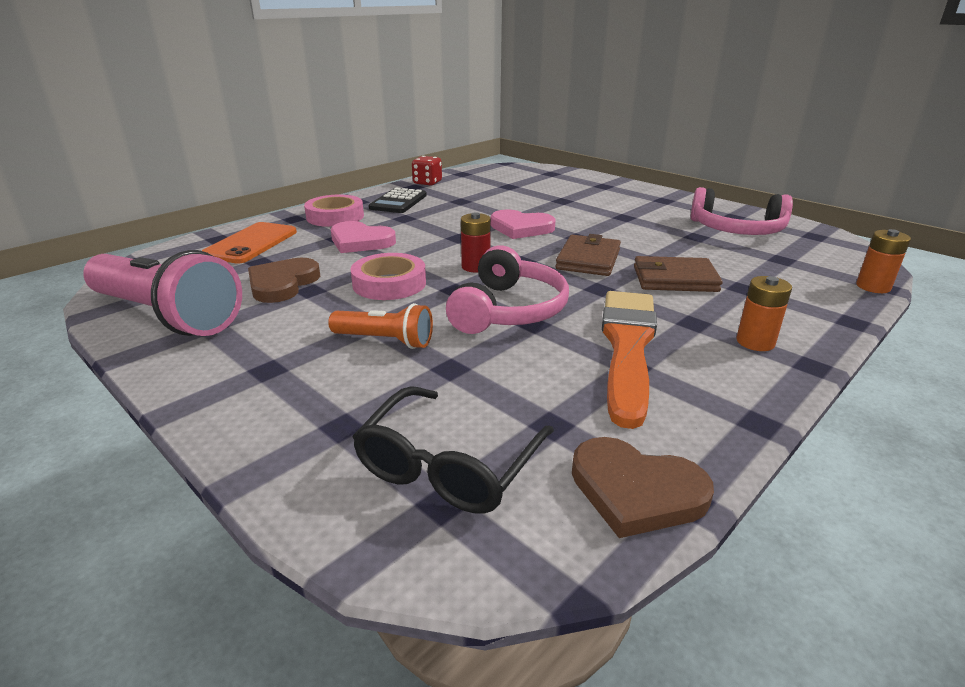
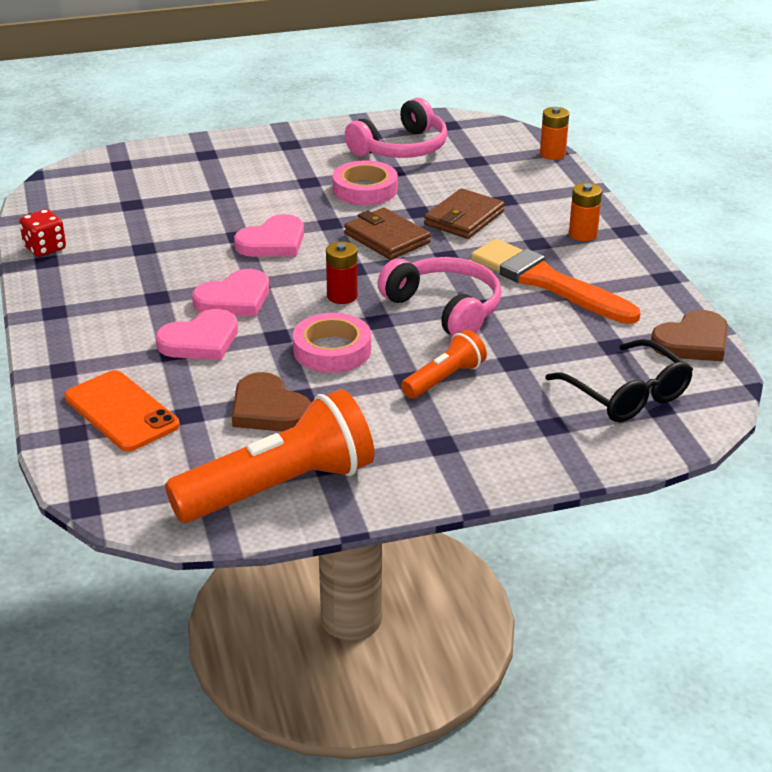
camera: 60 degrees left, 5 degrees up
(167, 316) = (280, 487): pink flashlight -> orange flashlight
(335, 216) = (95, 339): pink tape -> pink tape (365, 189)
(398, 202) = (95, 286): black calculator -> none
(427, 237) = (234, 299): none -> pink heart

